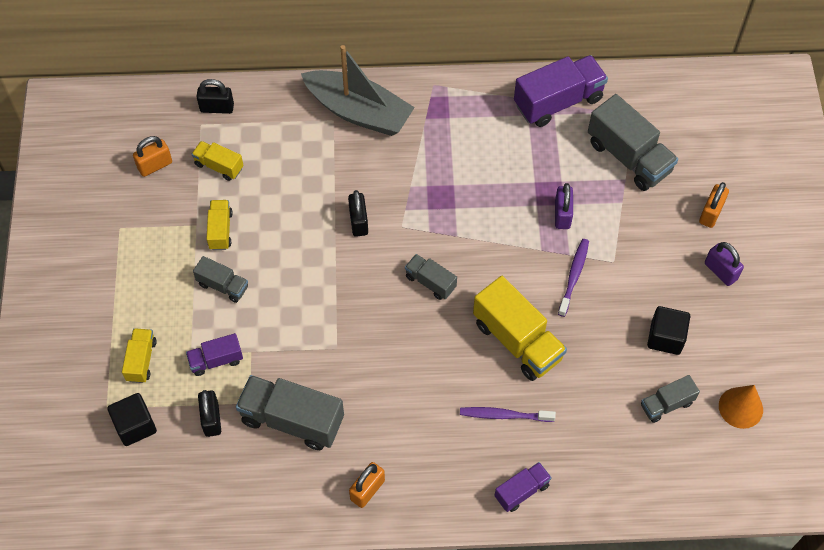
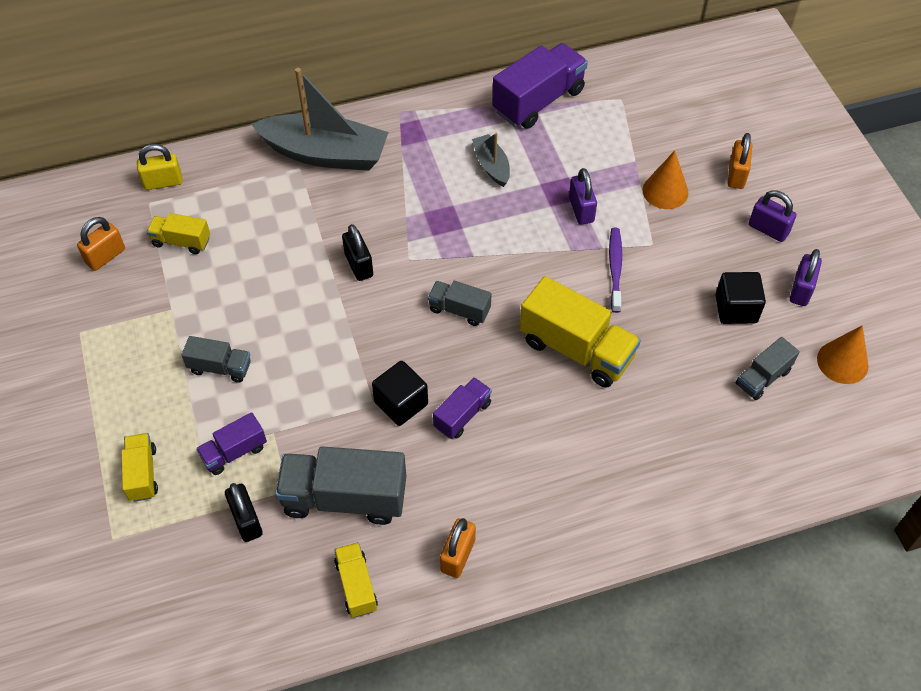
camera: 15 degrees left, 5 degrees down
(135, 426) = (154, 551): black cube -> black cube (401, 403)
(217, 108) = (163, 182): black padlock -> yellow padlock
(220, 230) = (201, 308): yellow truck -> yellow truck (356, 585)
(498, 155) = (491, 166): none -> grey boat
(504, 415) = (589, 432): purple toothbrush -> none
(521, 491) = (637, 511): purple truck -> purple truck (462, 415)
(628, 157) = (631, 139): grey truck -> none
(642, 214) = (665, 191): none -> orange cone
(729, 334) = (801, 290): none -> purple padlock

